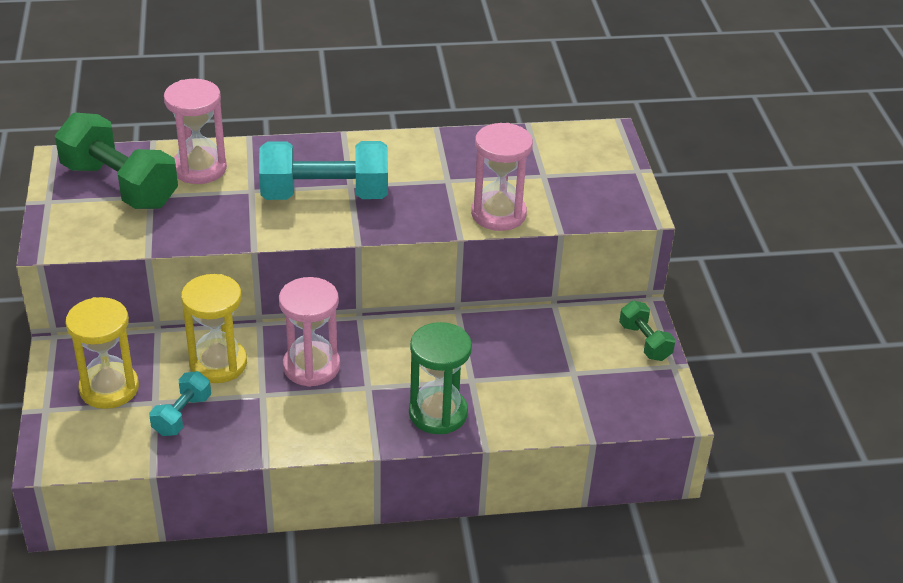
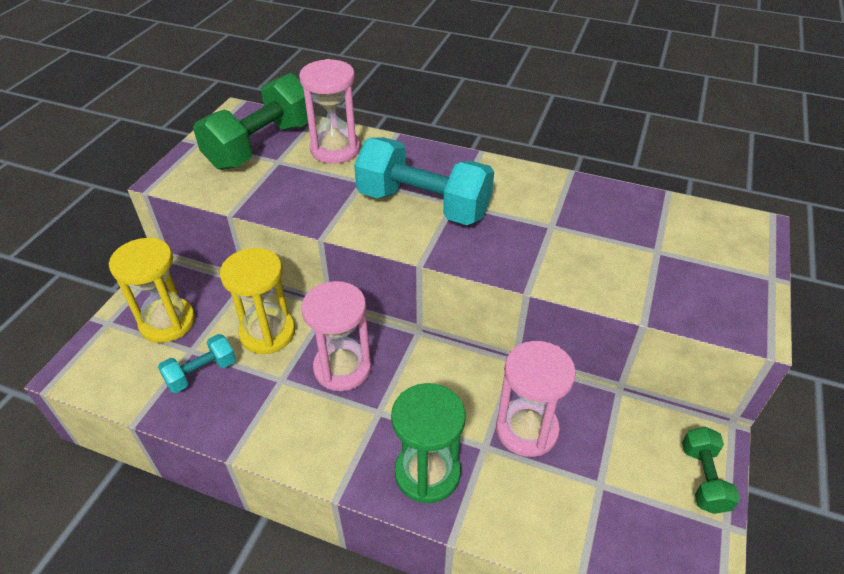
camera: 30 degrees right, 5 degrees up
(120, 185) = (262, 145): green dumbbell -> green dumbbell turned 60 degrees clockwise
(498, 214) = (584, 278): pink hourglass -> pink hourglass (526, 429)

